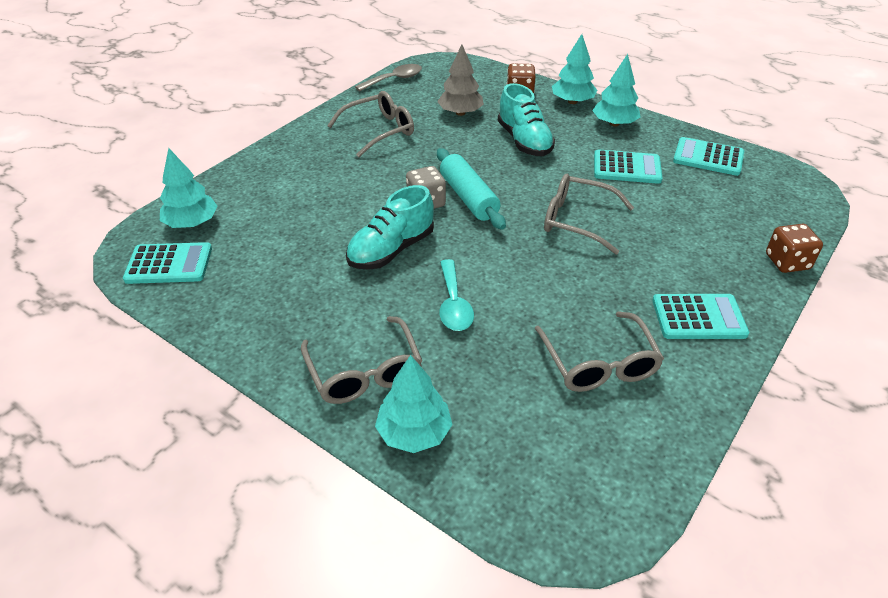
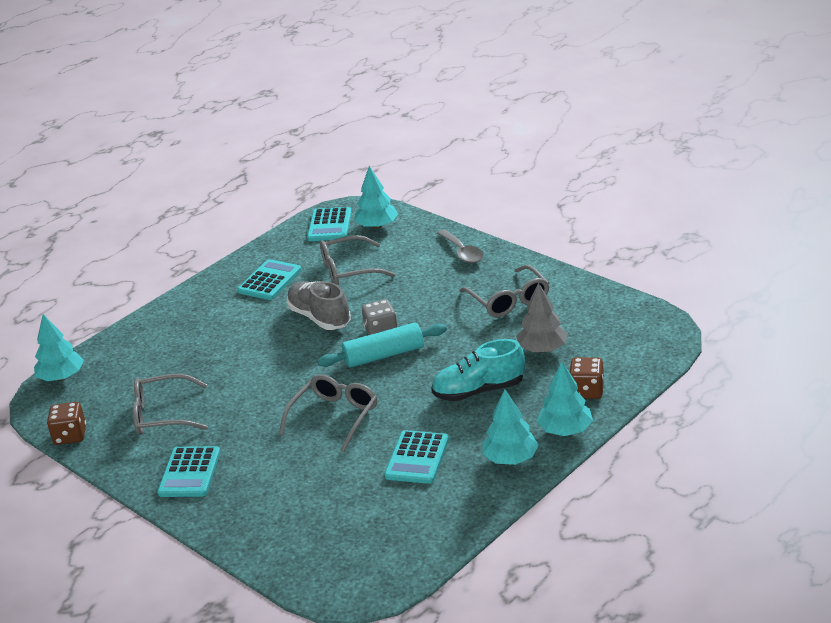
camera: 100 degrees right, 10 degrees down
(364, 372) = (194, 314): grey glasses -> grey glasses (348, 270)
(391, 250) = (320, 318): turquoise shoe -> grey shoe
(394, 79) = (621, 303): grey spoon -> grey spoon (462, 252)
(414, 433) = (138, 336): turquoise tree -> turquoise tree (61, 377)
(454, 304) = (247, 349): turquoise spoon -> none
(708, 157) = (428, 523): turquoise calculator -> turquoise calculator (269, 281)
(787, 262) = (239, 543): brown dice -> brown dice (70, 436)

